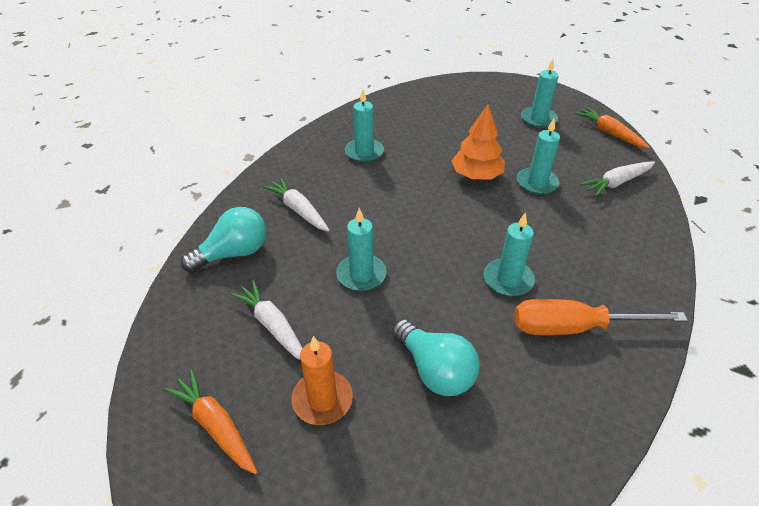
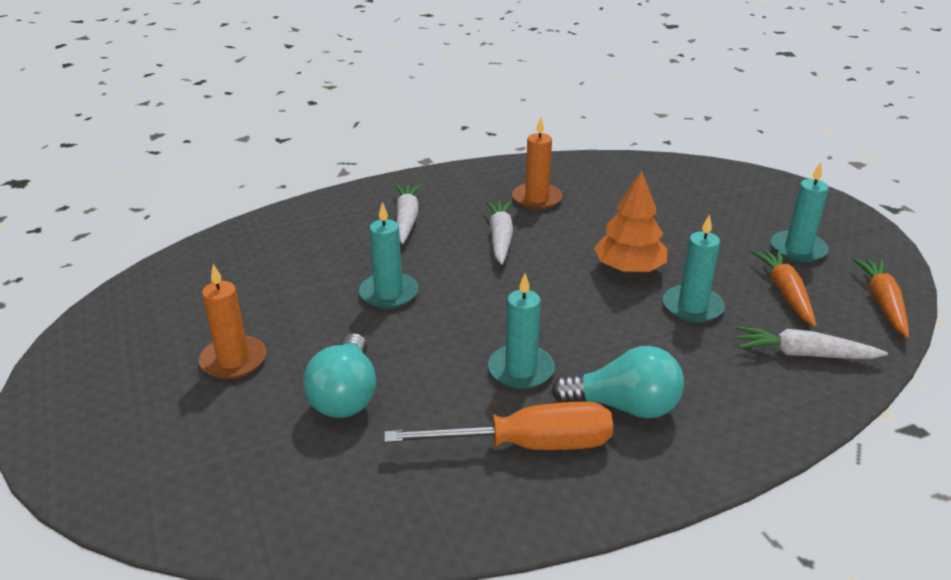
camera: 40 degrees right, 10 degrees down
(215, 426) = (145, 331): orange carrot -> orange carrot (785, 293)
(233, 253) = (311, 227): turquoise light bulb -> turquoise light bulb (624, 406)
(273, 326) = (268, 292): white carrot -> white carrot (500, 238)
(364, 152) = (536, 199): turquoise candle -> orange candle
(574, 327) = (527, 445): orange screwdriver -> orange screwdriver turned 135 degrees clockwise

